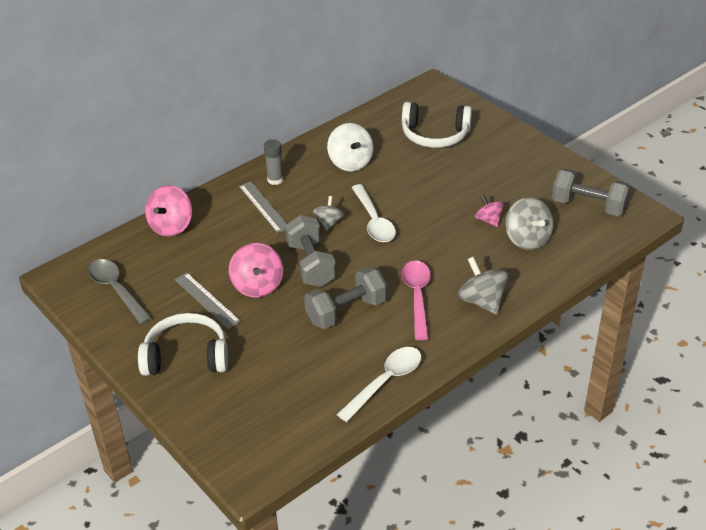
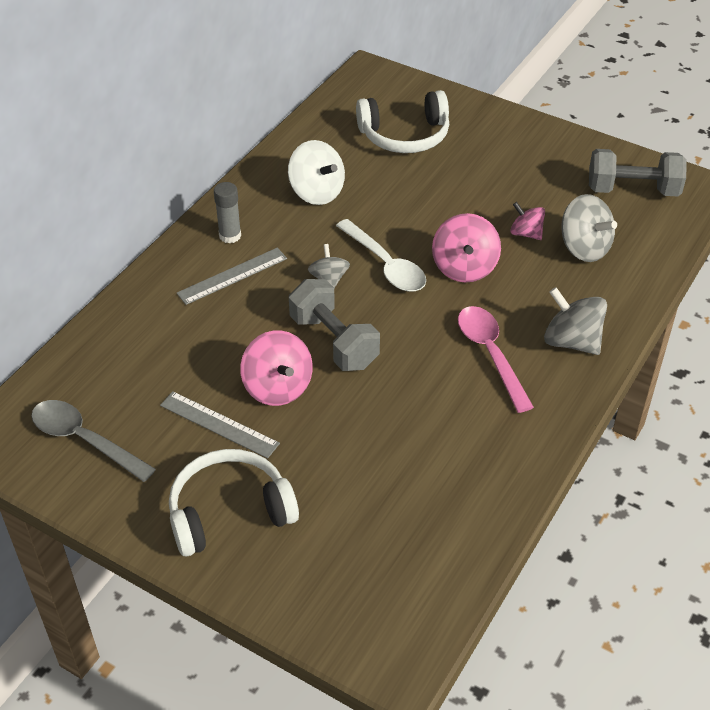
camera: 20 degrees left, 5 degrees up
(171, 226) = (119, 330): pink spinning top -> pink spinning top (464, 268)
(263, 207) = (232, 276): grey ruler -> grey ruler turned 75 degrees counterclockwise
(346, 311) = (411, 395): grey dumbbell -> none
(385, 382) = (508, 479): white spoon -> none

